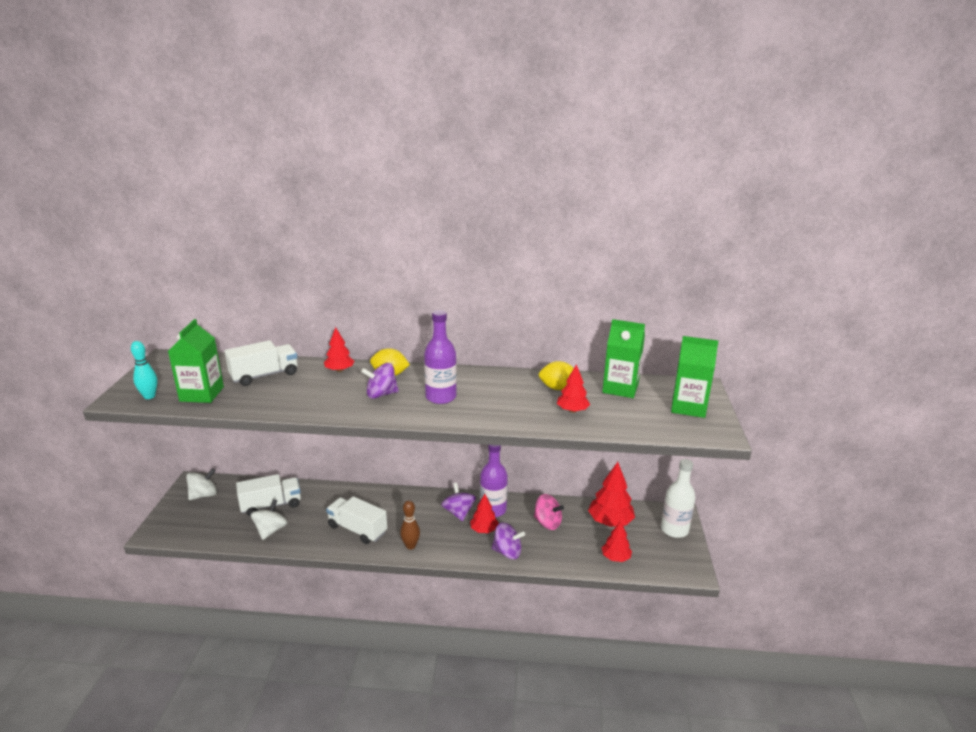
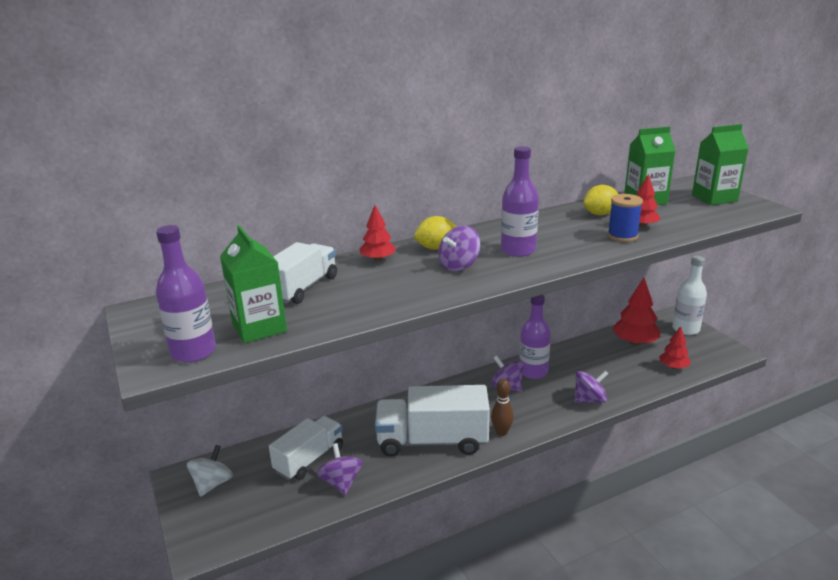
camera: 30 degrees left, 0 degrees up
(149, 396) = (193, 352): turquoise bowling pin -> purple bottle
(271, 530) = (341, 482): white spinning top -> purple spinning top
(357, 529) = (432, 441): white truck -> white truck, size x1.52
(484, 530) = (547, 391): red tree -> none
(540, 414) = (622, 236): none -> blue spool
(547, 523) = (590, 363): pink spinning top -> none

